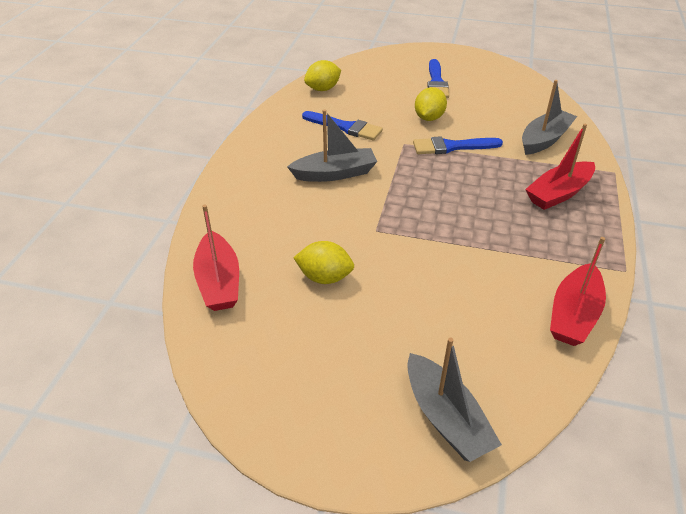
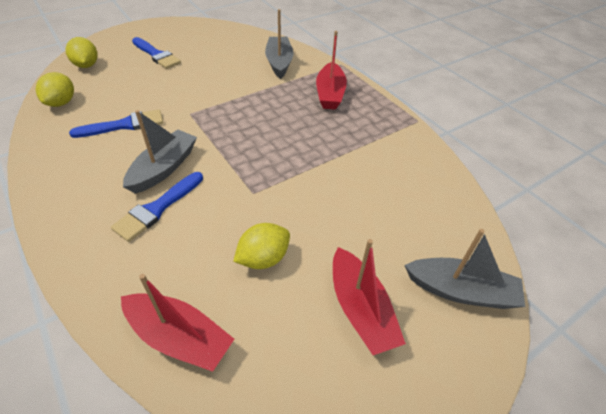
camera: 50 degrees left, 5 degrees up
(429, 118) = (184, 84): yellow lemon -> yellow lemon (86, 65)
(451, 147) = (227, 98): blue brush -> blue brush (157, 208)
(573, 315) = (430, 165): red boat -> red boat (360, 309)

